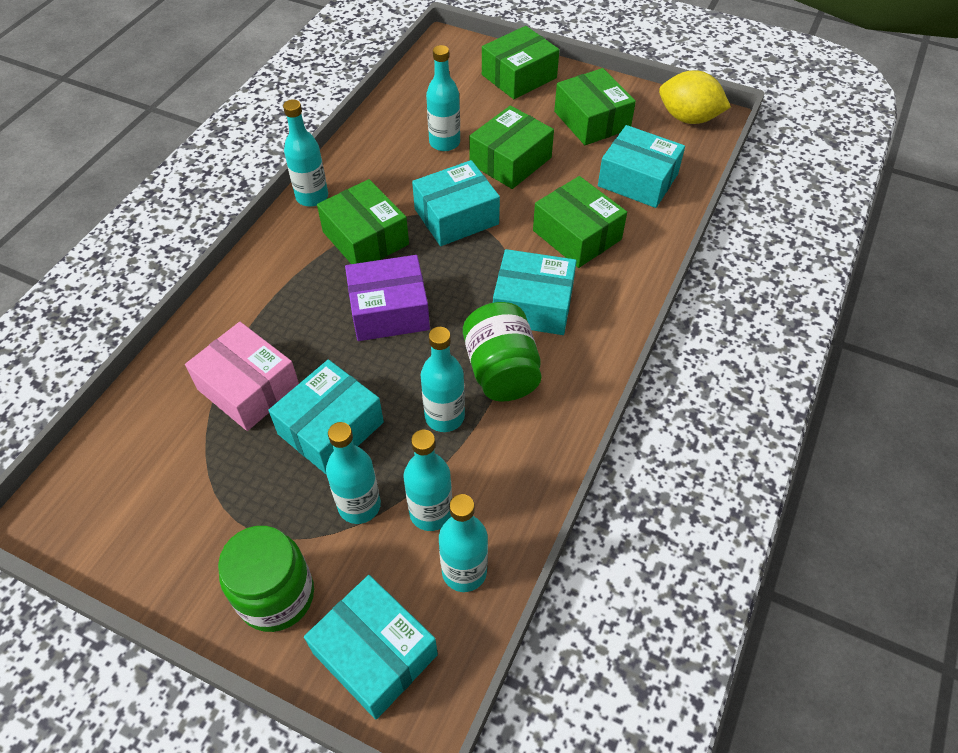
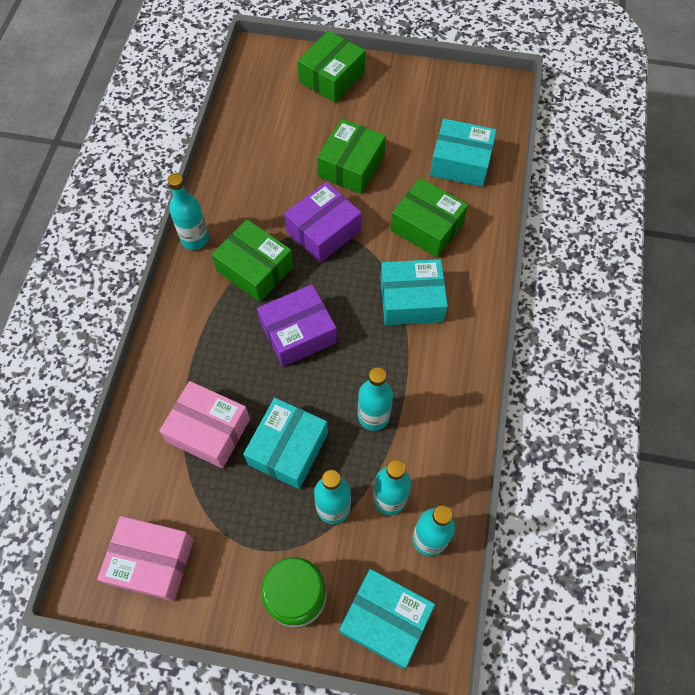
camera: 15 degrees left, 10 degrees up
(125, 511) = (152, 561): none -> pink box
(444, 142) = (290, 159): turquoise bottle -> none
(456, 216) = (323, 231): turquoise box -> purple box
(501, 370) = (404, 365): green jar -> none
(592, 120) = (406, 110): green box -> none
(688, 118) = (485, 92): yellow lemon -> none

